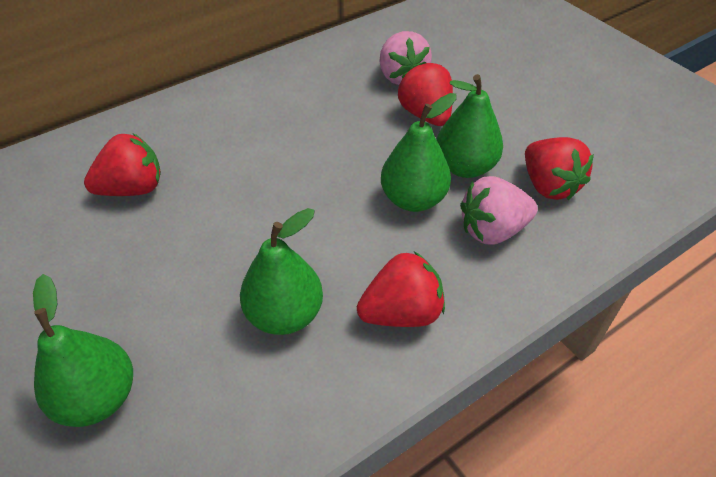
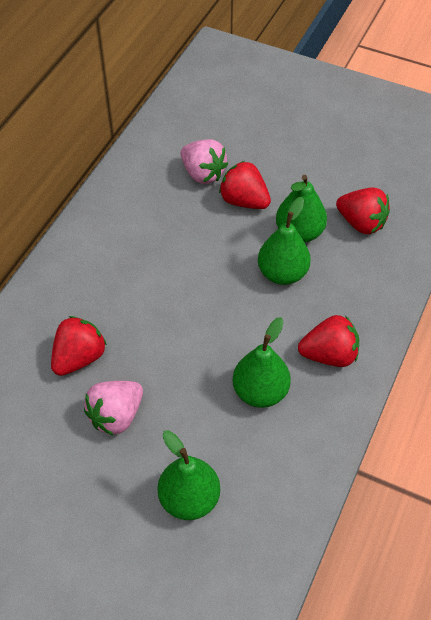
camera: 30 degrees left, 5 degrees up
(401, 312) = (329, 355): red strawberry -> red strawberry turned 45 degrees clockwise
(492, 230) = (346, 273): pink strawberry -> pink strawberry (116, 416)

